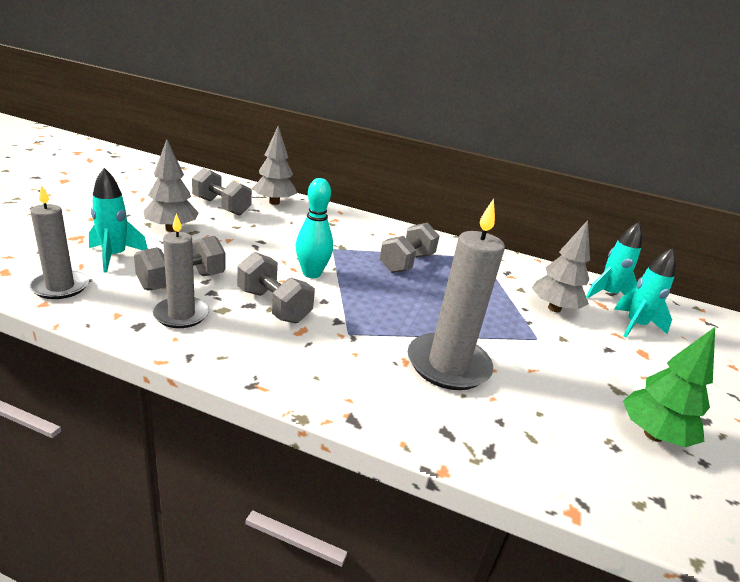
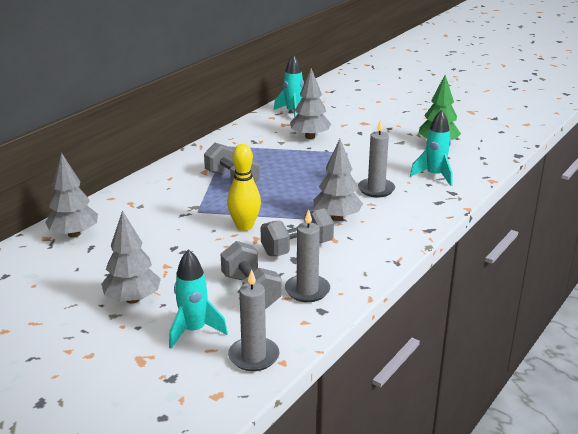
camera: 70 degrees left, 0 degrees up
(221, 207) = (77, 268): grey dumbbell -> none
(311, 273) = (244, 226): turquoise bowling pin -> yellow bowling pin
(355, 332) = (337, 217): none -> grey tree
(448, 365) = (376, 189): grey candle -> grey candle, size x0.63
(635, 326) = (334, 116): turquoise rocket -> turquoise rocket (434, 176)

